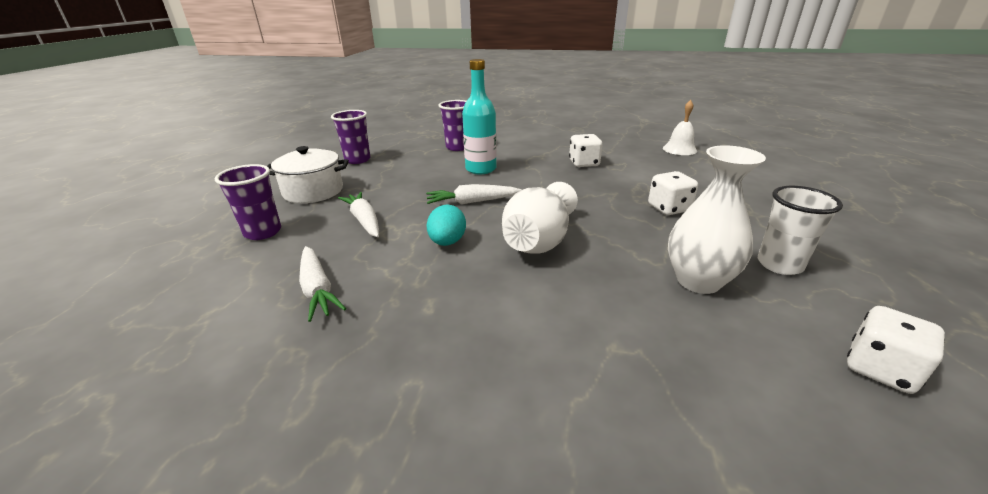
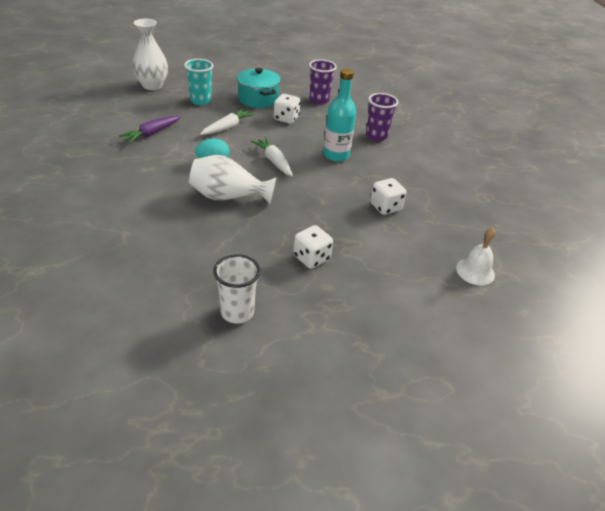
camera: 65 degrees right, 10 degrees up
(263, 232) = (200, 101): purple cup -> turquoise cup
(313, 191) = (258, 99): white pot -> turquoise pot
(317, 289) = (152, 133): white carrot -> purple carrot
(698, 281) = (200, 268): white vase -> white vase (152, 85)
(880, 369) = (125, 336): white dice -> white dice (286, 118)

